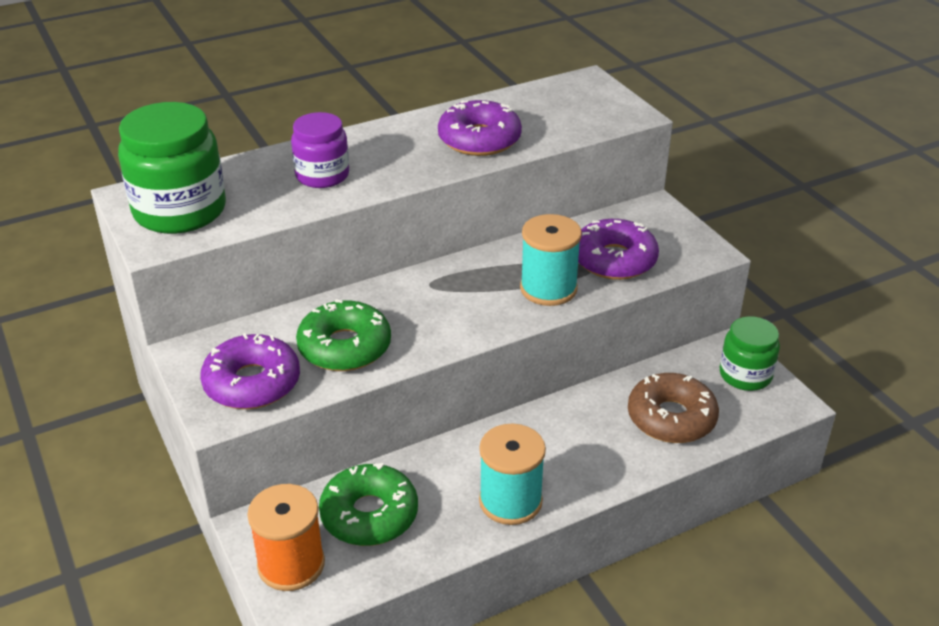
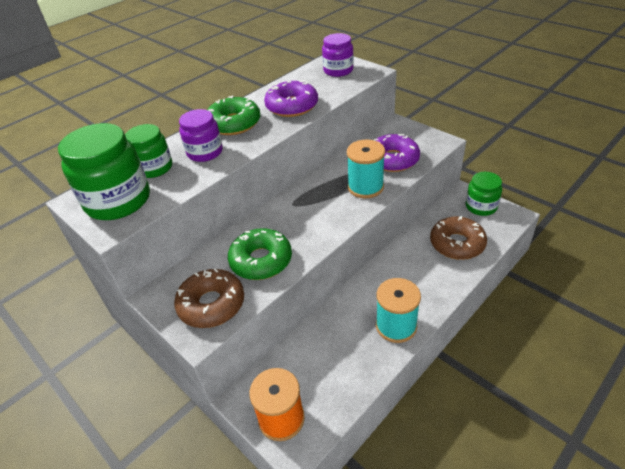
camera: 15 degrees left, 5 degrees up
(245, 179) = (154, 168): none -> green jar
(252, 383) = (211, 304): purple donut -> brown donut
(369, 515) = (315, 364): green donut -> green donut (234, 123)
(581, 101) = (338, 70): none -> purple jar

